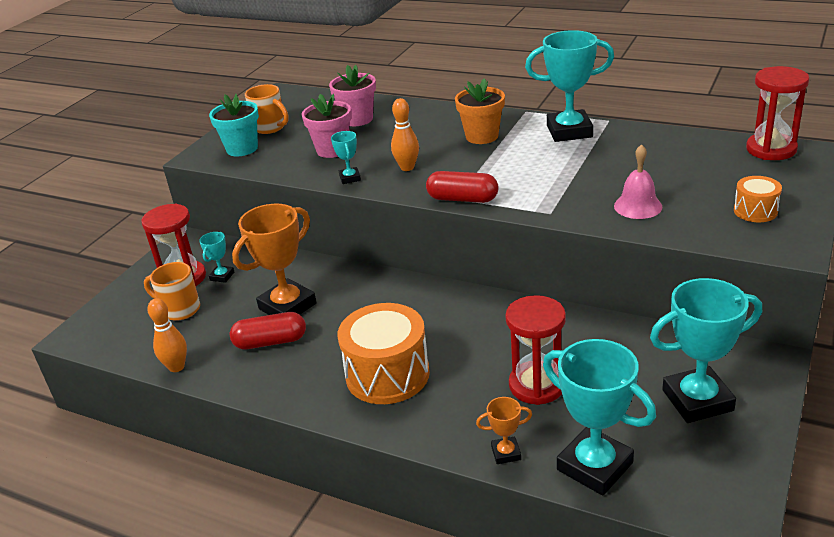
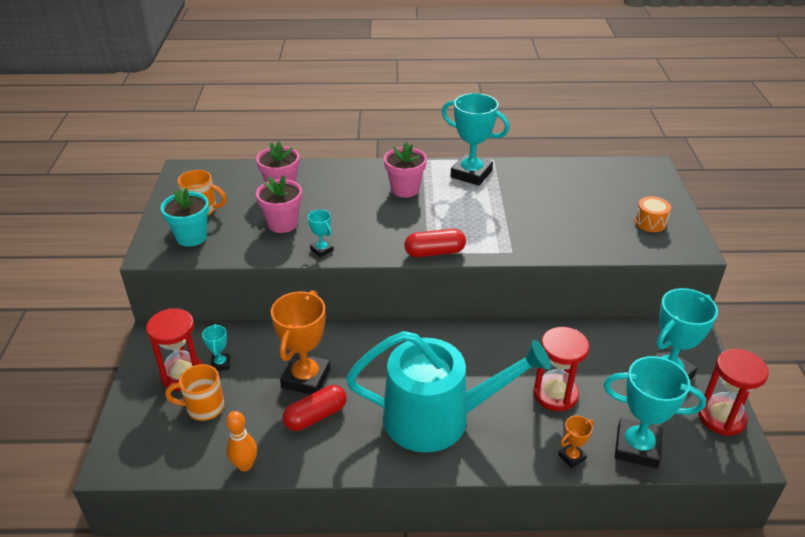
camera: 30 degrees left, 5 degrees up
(387, 374) = (437, 418): orange drum -> turquoise watering can
(407, 167) = (365, 230): orange bowling pin -> none
(482, 136) = (405, 189): orange flower pot -> pink flower pot
(569, 131) = (471, 174): turquoise trophy -> turquoise trophy turned 60 degrees clockwise
(638, 206) = (570, 233): pink bell -> none
(771, 149) = (624, 168): red hourglass -> red hourglass (721, 417)

